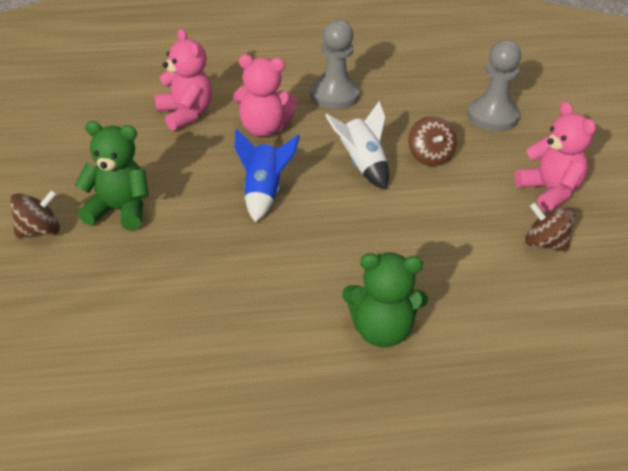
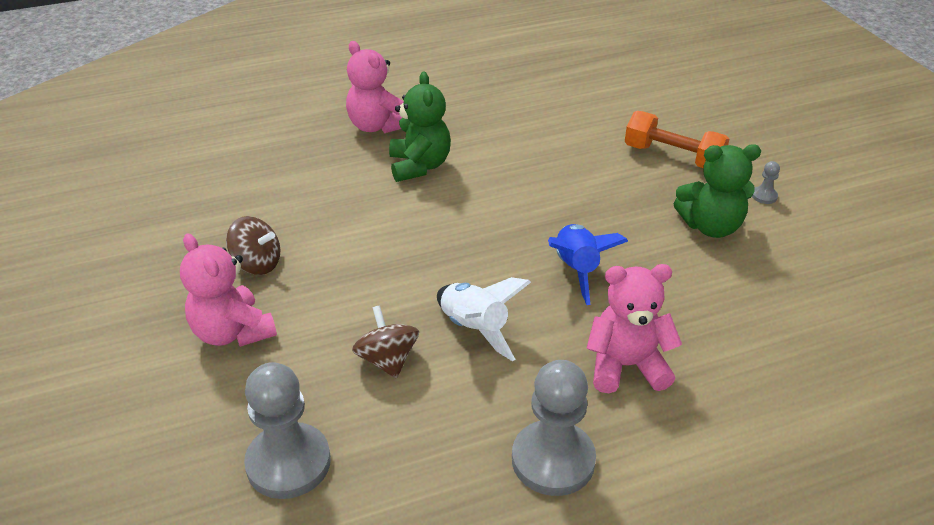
camera: 170 degrees right, 0 degrees up
(39, 231) = (764, 196): brown spinning top -> grey pawn
(87, 293) = (673, 157): none -> orange dumbbell
(185, 114) = (746, 371): pink teddy bear -> pink teddy bear (377, 126)
(381, 331) = (419, 166): green teddy bear -> green teddy bear turned 90 degrees clockwise

